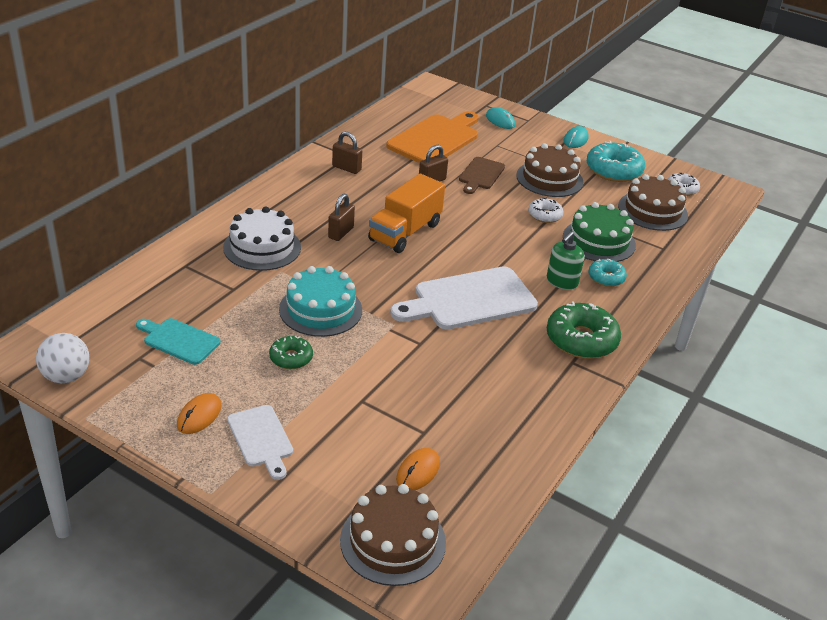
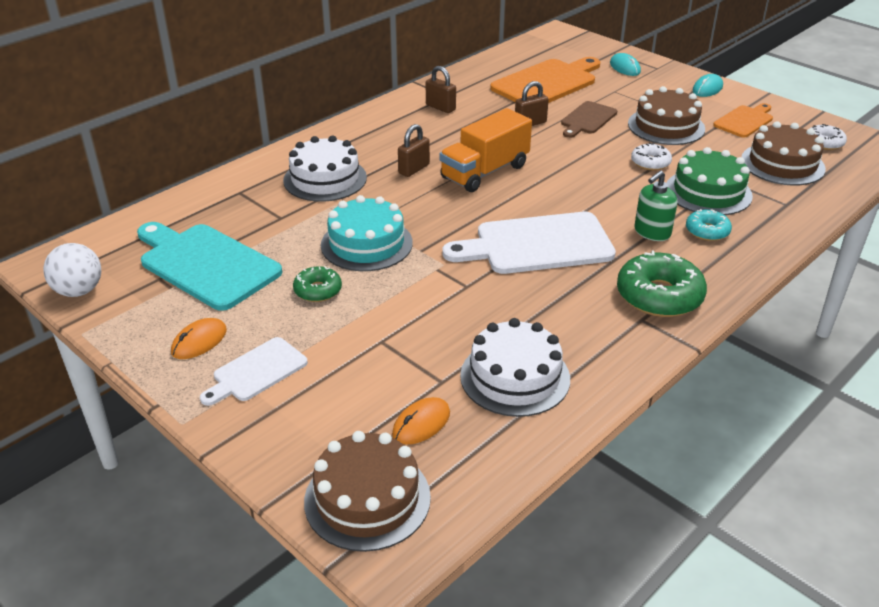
camera: 15 degrees right, 0 degrees up
(179, 340) = (206, 264): turquoise cutting board -> turquoise cutting board, size x1.79
(261, 439) = (256, 372): white cutting board -> white cutting board turned 60 degrees clockwise
(483, 423) = (515, 377): none -> white cake
(613, 170) = (745, 121): turquoise donut -> orange cutting board

